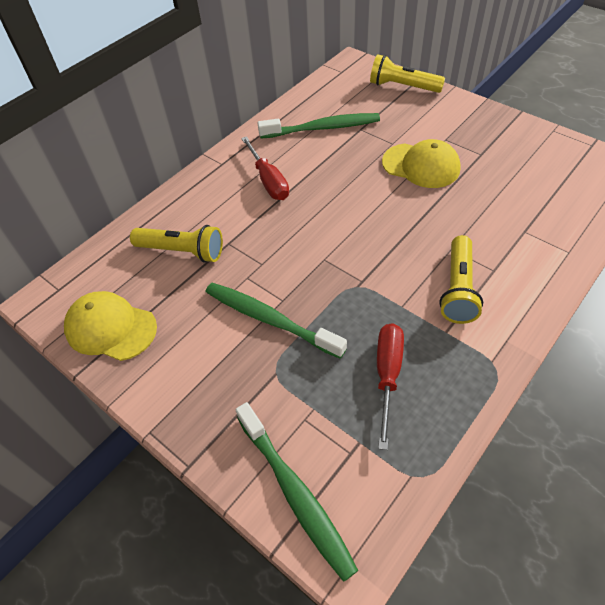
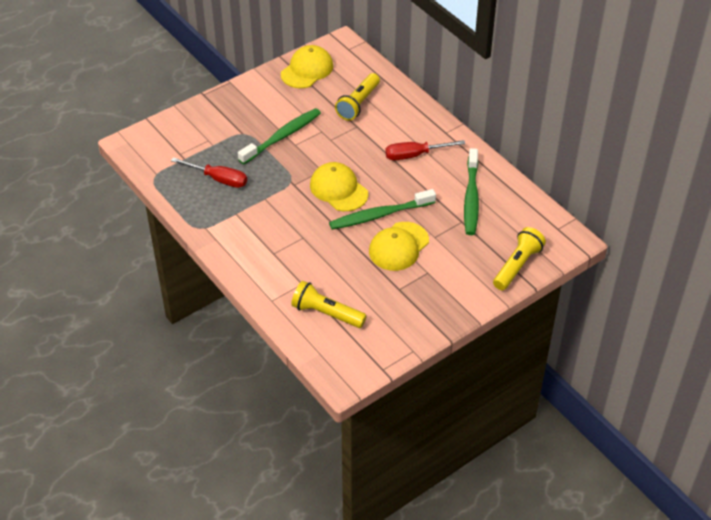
camera: 100 degrees right, 5 degrees down
(295, 493) = (169, 130): green toothbrush -> green toothbrush (380, 215)
(353, 234) = (338, 189): none -> yellow cap
(458, 289) = (266, 229): yellow flashlight -> yellow flashlight (326, 313)

